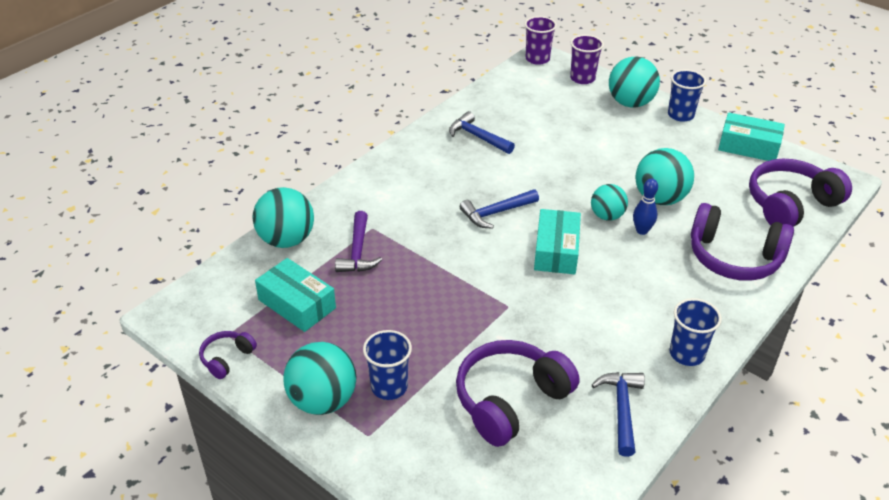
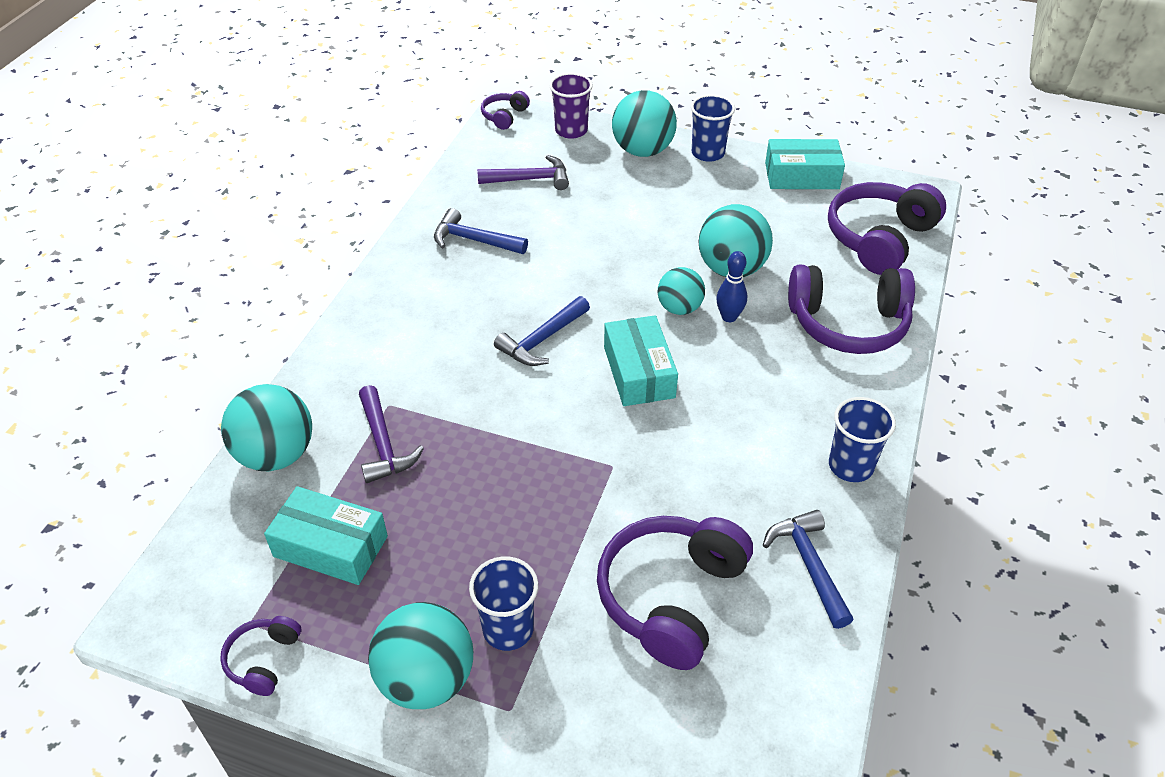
camera: 20 degrees left, 5 degrees up
(536, 105) = (530, 179): none -> purple hammer
(537, 59) = (504, 116): purple cup -> purple headphones

